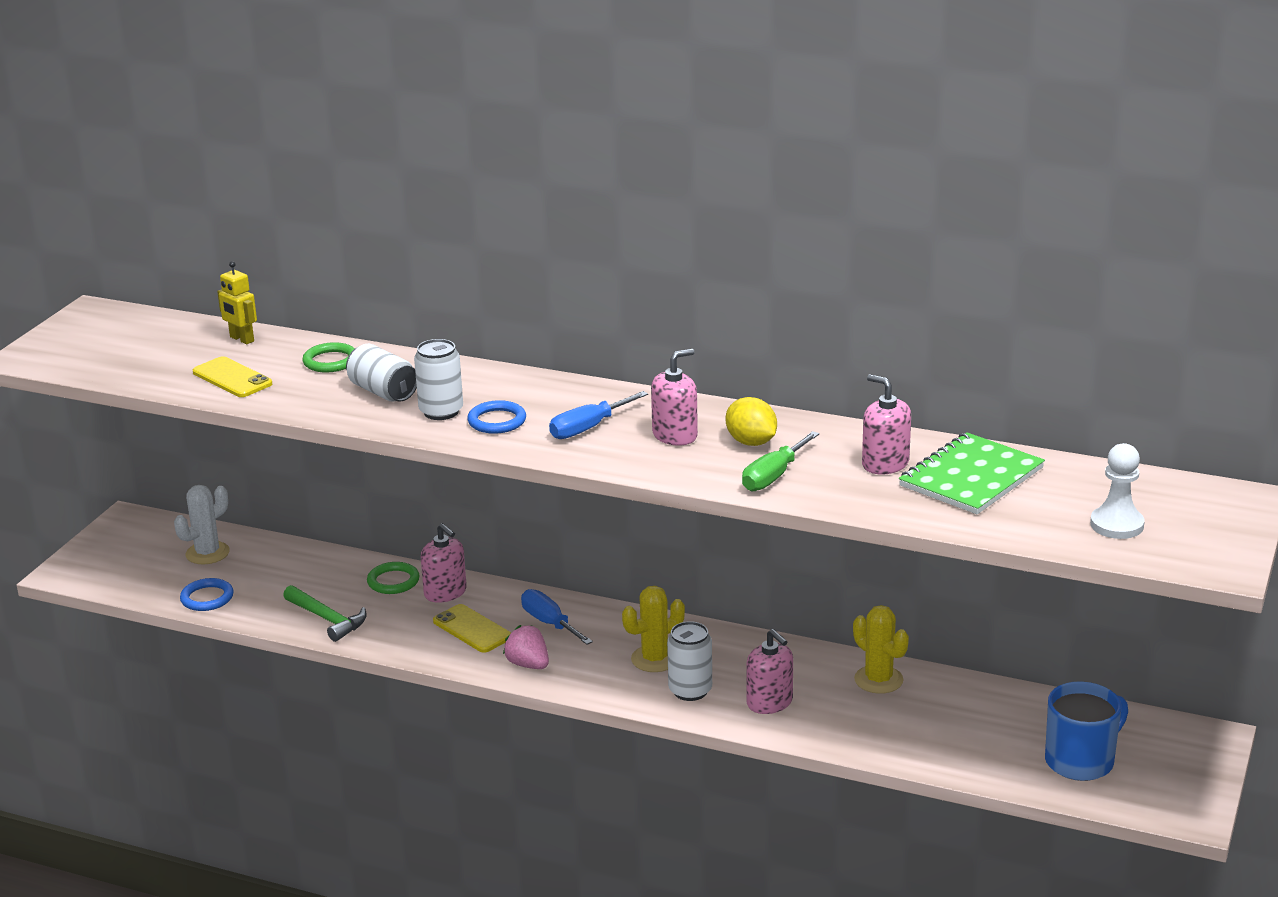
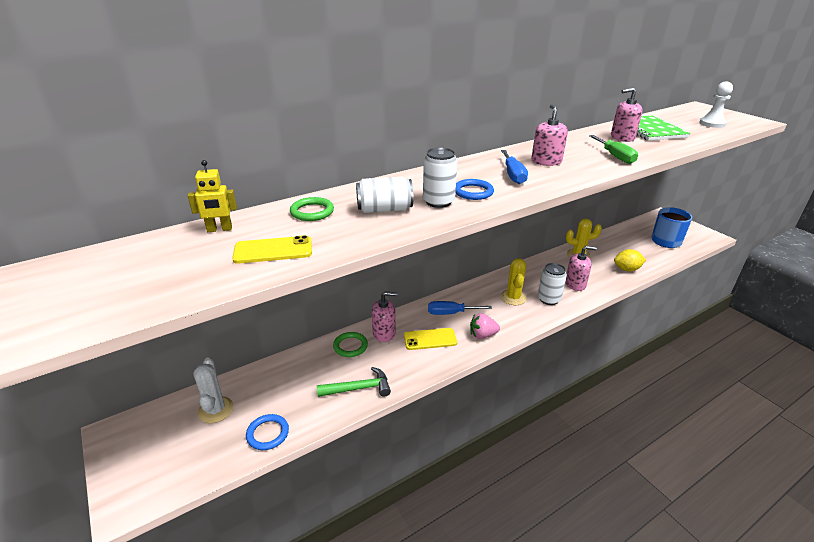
camera: 55 degrees left, 5 degrees up
(751, 442) = (572, 151): yellow lemon -> yellow lemon (626, 269)

